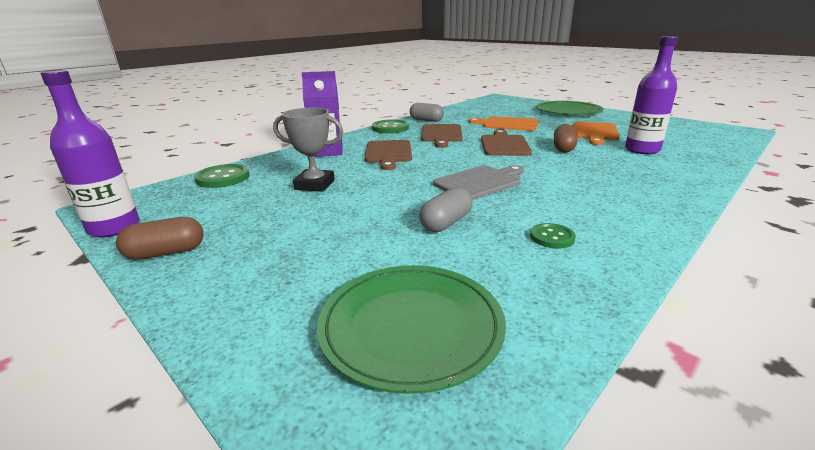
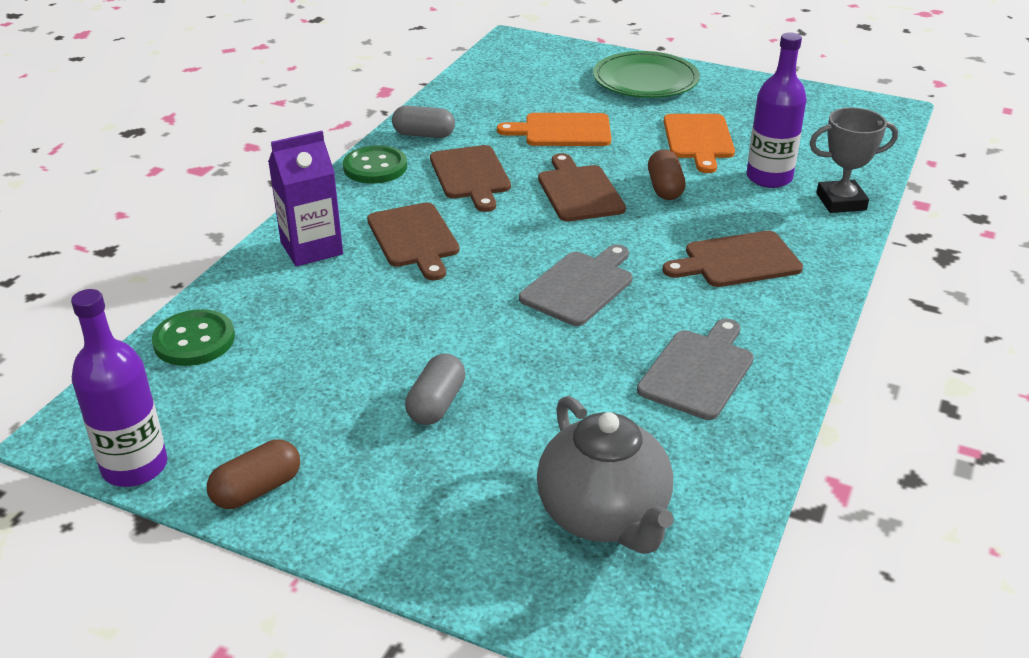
camera: 20 degrees left, 10 degrees up
(314, 185) = (352, 331): grey trophy -> grey trophy (841, 202)
(411, 327) = (604, 516): green plate -> grey teapot
(446, 223) = (571, 371): grey capsule -> grey capsule (436, 404)
(552, 237) = (698, 371): green button -> grey cutting board
(606, 183) = (737, 261): none -> brown cutting board

